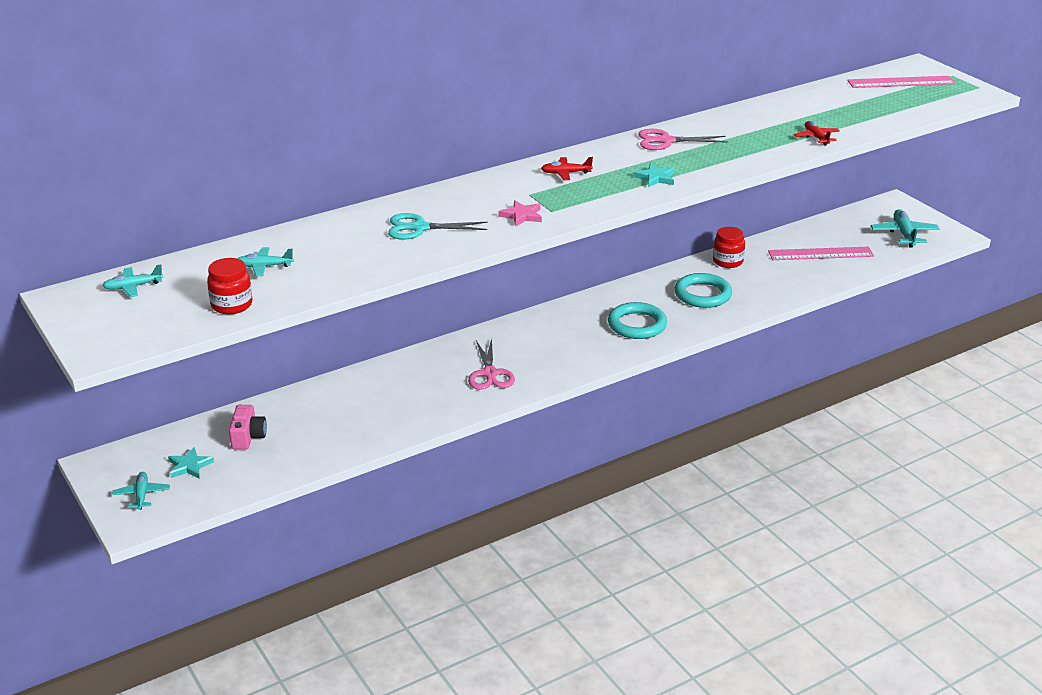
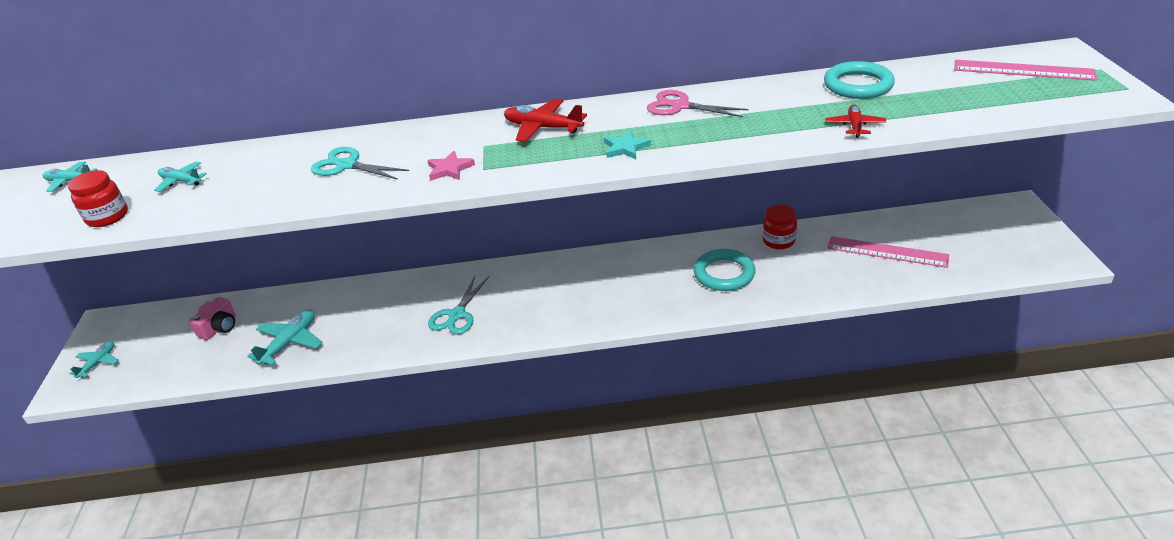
camera: 30 degrees right, 5 degrees up
(189, 466) = (155, 344): turquoise star -> none
(490, 374) = (457, 315): pink scissors -> turquoise scissors
(566, 173) = (543, 128): red plane -> red plane, size x1.59
(637, 325) = (632, 294): turquoise ring -> turquoise ring (858, 85)
(904, 234) = (1003, 247): turquoise plane -> turquoise plane (290, 342)

